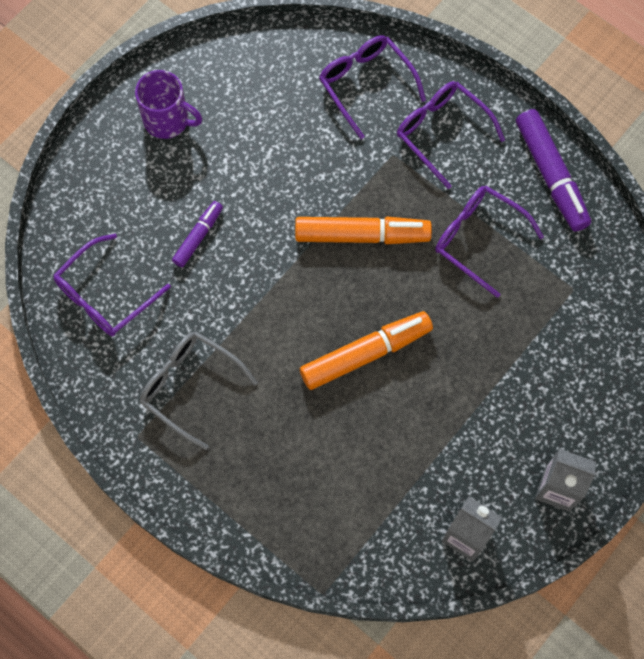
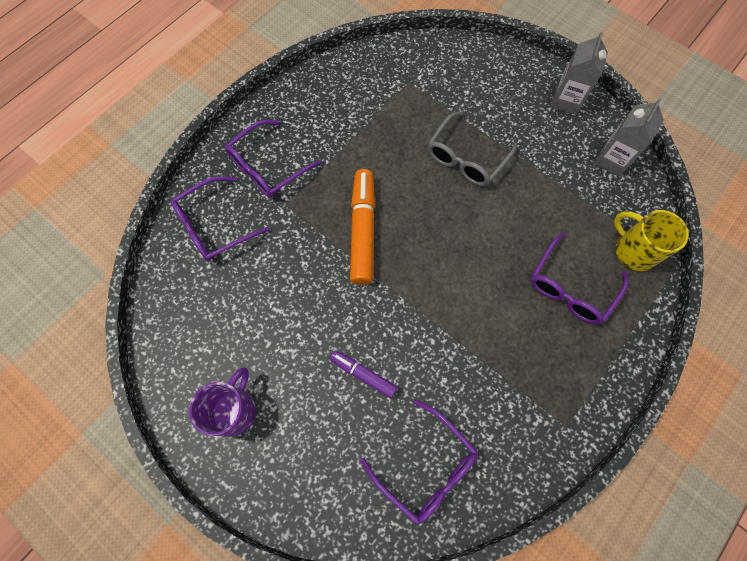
camera: 90 degrees left, 0 degrees up
(189, 386) = (513, 378): grey glasses -> grey glasses (466, 158)
(338, 542) = (633, 251): none -> yellow mug
(365, 354) = (471, 229): orange marker -> none
(478, 239) = (366, 144): purple glasses -> purple glasses (570, 287)
(551, 175) = (311, 92): purple marker -> none

